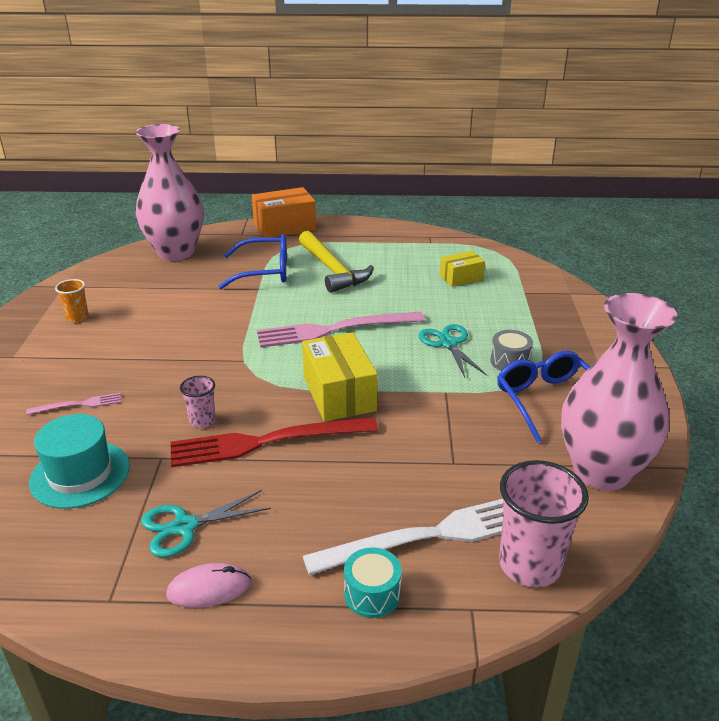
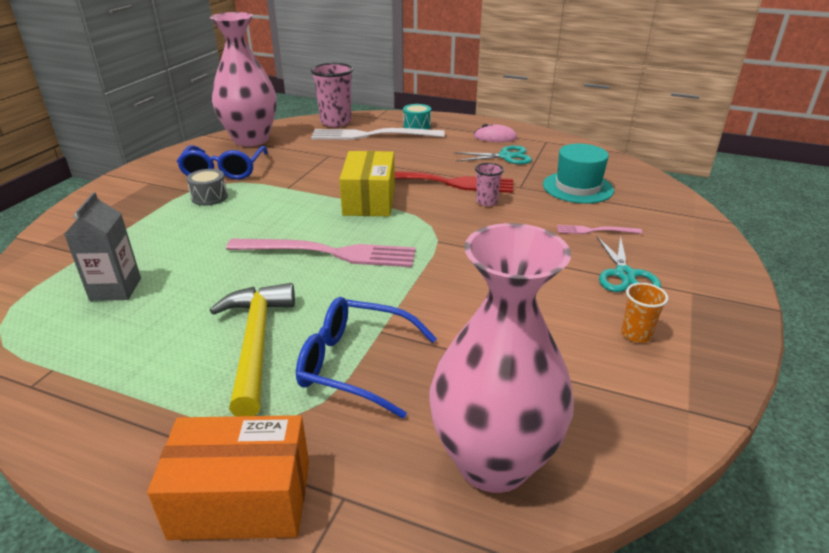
camera: 160 degrees left, 0 degrees up
(448, 343) = (237, 219): turquoise scissors -> turquoise scissors (624, 274)
(461, 278) = (115, 289): yellow box -> grey carton

